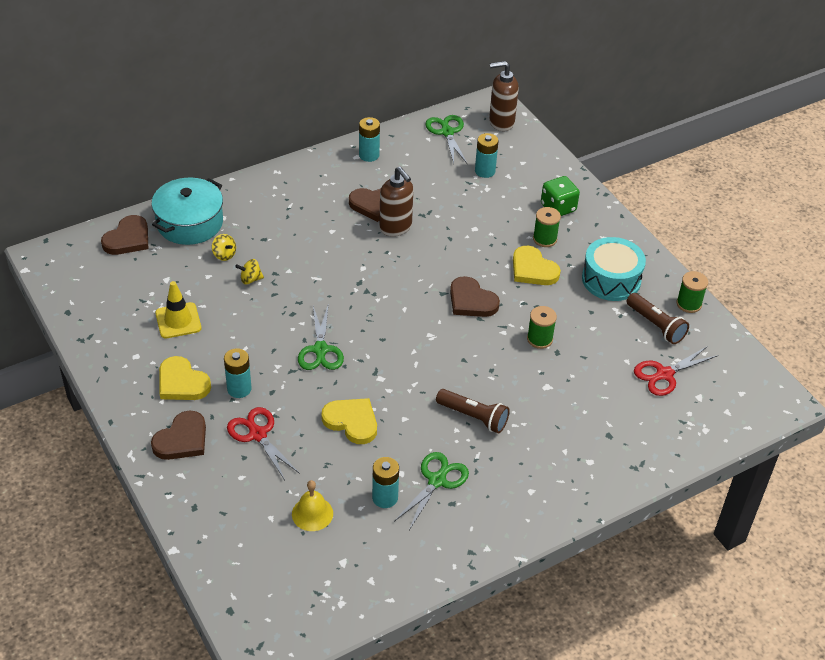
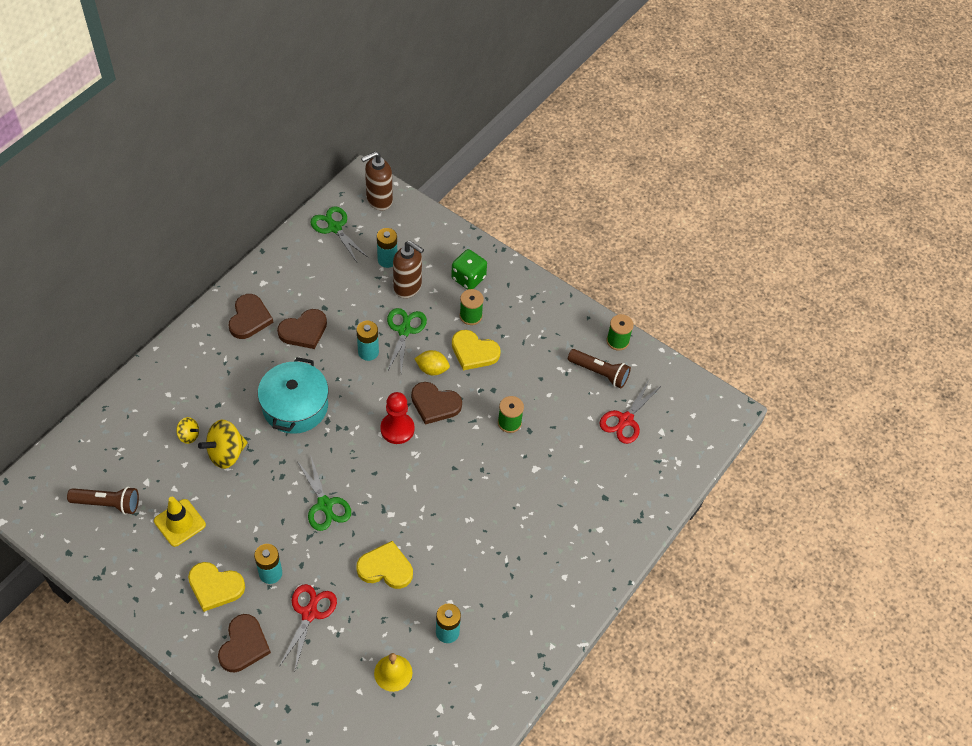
camera: 25 degrees left, 10 degrees up
(128, 239) = (87, 450): brown heart -> brown heart (249, 318)
(190, 223) = (139, 412): turquoise pot -> turquoise pot (295, 406)
(250, 279) = (226, 453): yellow spinning top -> yellow spinning top, size x1.83
(258, 434) = (309, 613): red scissors -> red scissors turned 75 degrees clockwise
(369, 155) = (274, 277): turquoise battery -> turquoise battery (368, 352)
(396, 227) = (334, 349): brown soap dispenser -> brown soap dispenser (408, 287)
(423, 310) = (397, 429): none -> red pawn
(437, 481) = (483, 598): green scissors -> green scissors (404, 330)
(473, 417) = (487, 523): brown flashlight -> brown flashlight (107, 504)
(483, 271) = (432, 369): none -> yellow lemon
(611, 279) = (544, 339): turquoise drum -> none

